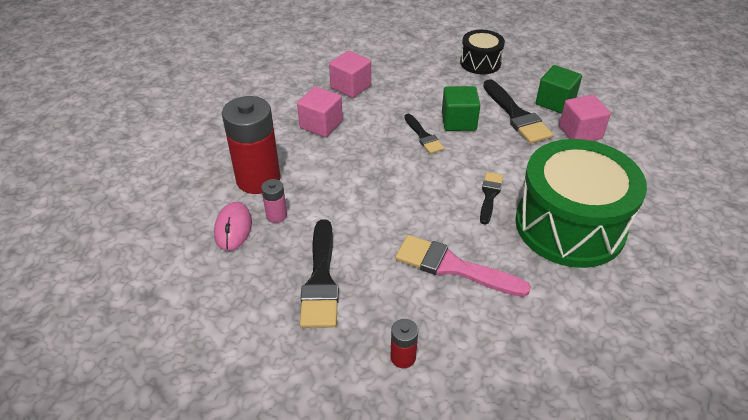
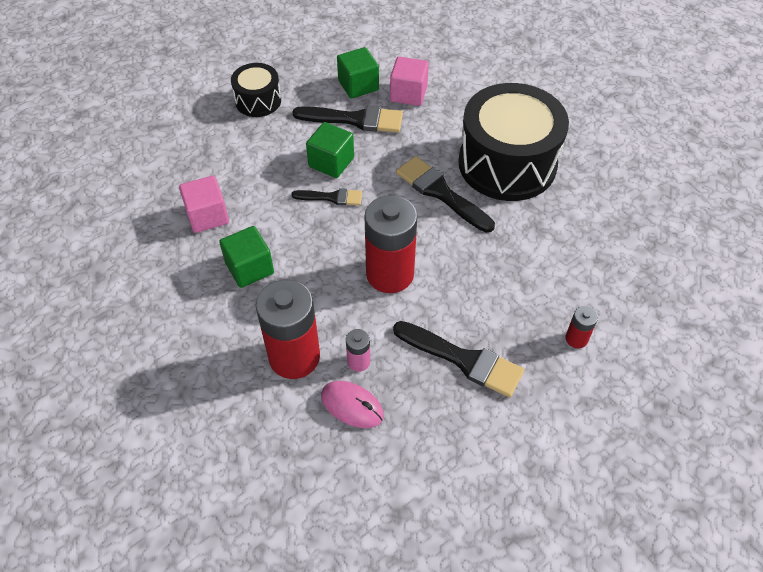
camera: 60 degrees left, 10 degrees up
(321, 125) = (249, 268): pink cube -> green cube
(375, 199) = (390, 274): none -> red battery
(453, 267) = (505, 259): pink brush -> none
(489, 195) = (440, 193): black brush -> black brush, size x1.69
(569, 225) = (507, 163): green drum -> black drum

